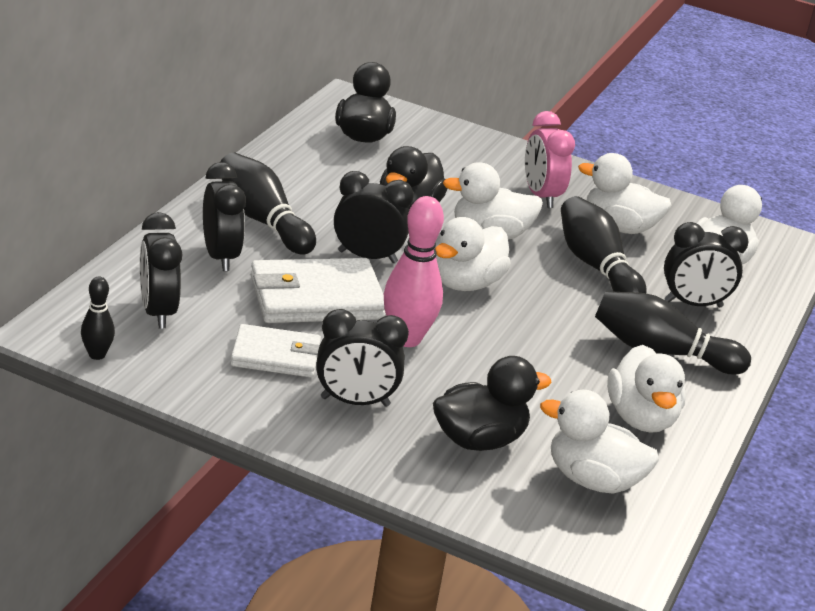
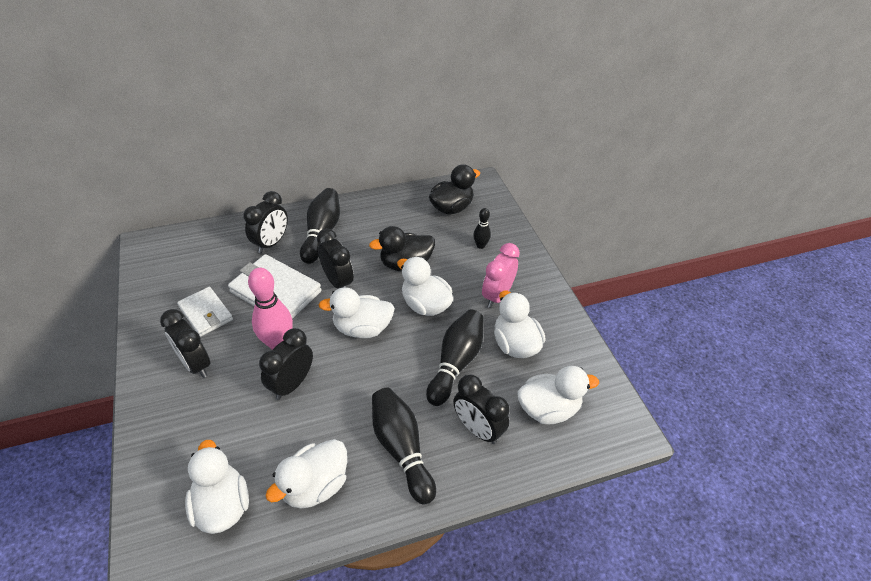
camera: 50 degrees right, 15 degrees up
(97, 355) = (142, 266): black bowling pin -> black bowling pin (480, 245)
(158, 312) = (199, 258): black clock -> black clock (292, 384)
(479, 440) = (211, 431): black duck -> none

